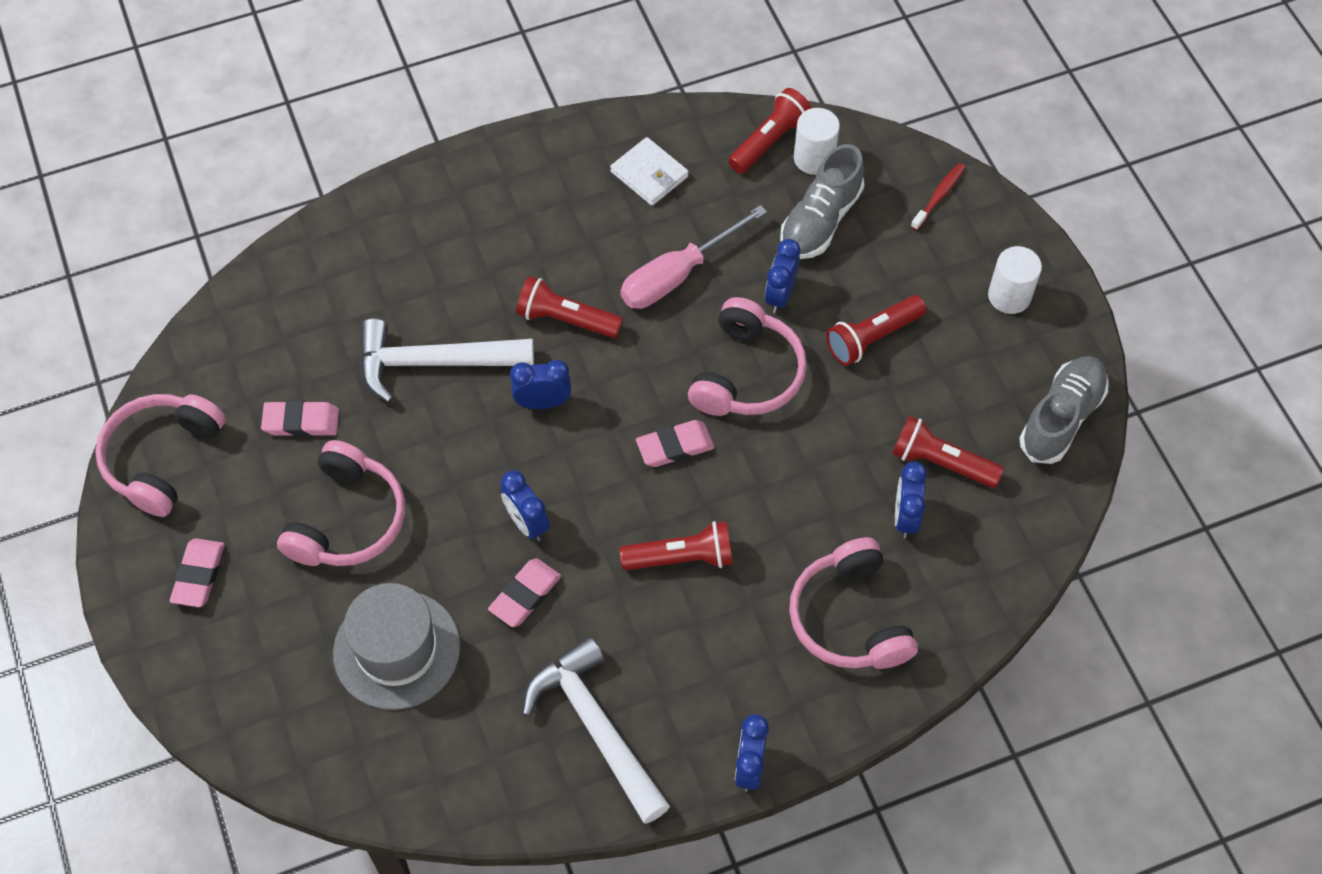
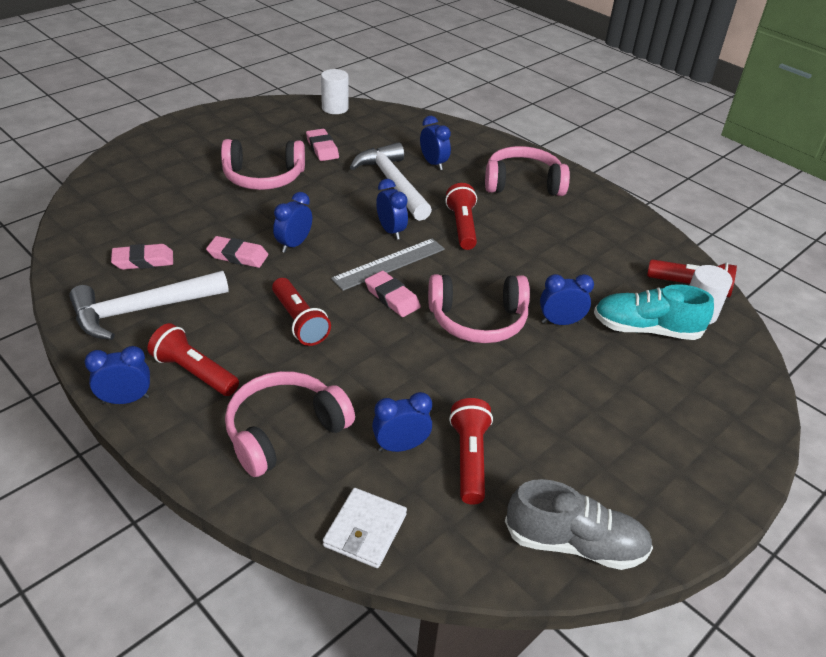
camera: 65 degrees right, 20 degrees down
(162, 458) = (274, 113): pink headphones -> pink headphones (523, 183)
(198, 575) = (204, 138): pink eraser -> pink eraser (143, 260)
(396, 649) = (178, 214): grey hat -> none
(405, 295) = (433, 163): none -> blue clock
(596, 727) = (142, 310): white hammer -> white hammer turned 150 degrees counterclockwise
(609, 428) = (389, 264): none -> grey ruler
(649, 174) = (607, 236): white wallet -> white wallet (365, 530)
(677, 275) = (536, 267): pink screwdriver -> none
(820, 220) = (646, 329): grey shoe -> turquoise shoe
(872, 338) = (562, 385): red flashlight -> red flashlight (194, 372)
(939, 196) = (735, 396): red toothbrush -> none
(1009, 296) = (677, 470): white cylinder -> white cylinder (335, 108)

